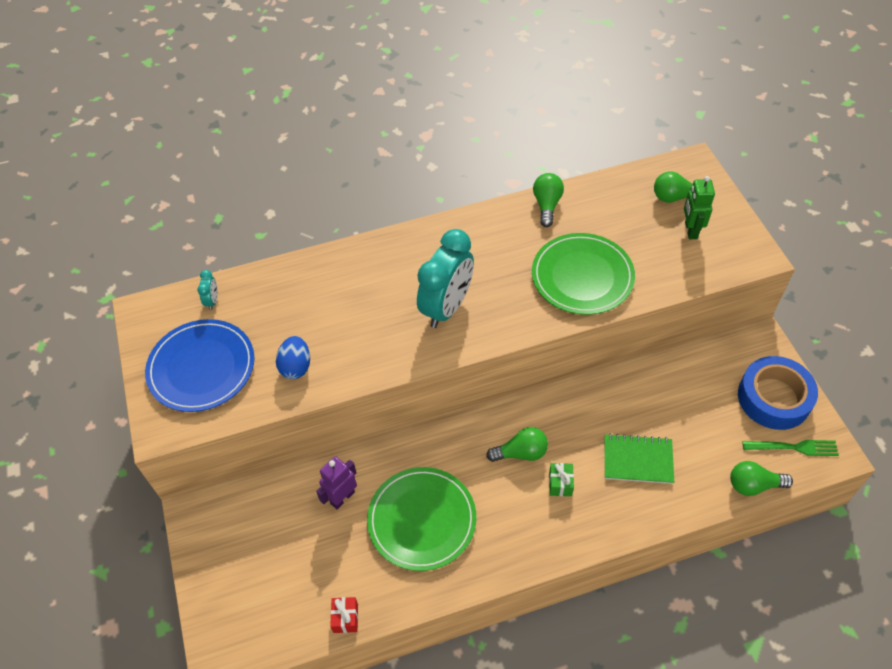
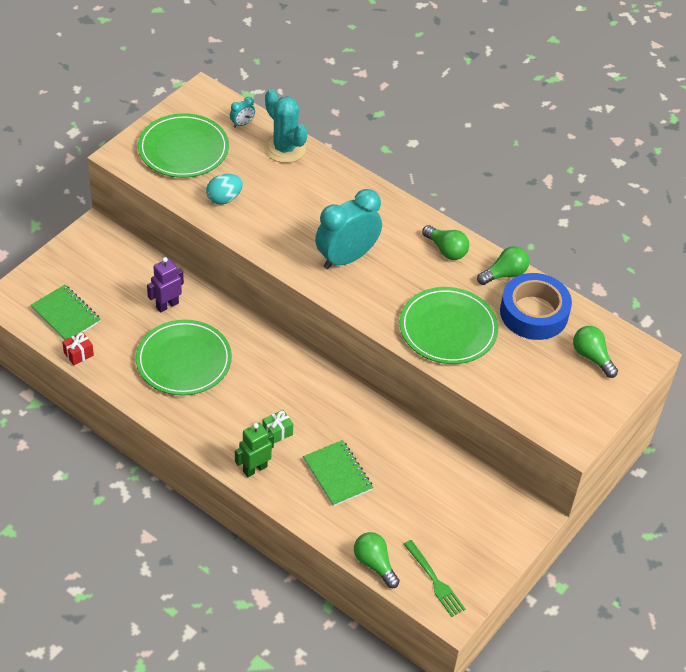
camera: 50 degrees right, 5 degrees down
(201, 367) = (183, 149): blue plate -> green plate
(274, 283) = (285, 148): none -> turquoise cactus
(285, 603) = (66, 315): none -> green notebook
(296, 367) = (224, 198): blue egg -> turquoise egg
(342, 497) = (167, 305): purple robot -> purple robot turned 45 degrees counterclockwise
(447, 307) = (346, 258): turquoise clock -> turquoise clock turned 150 degrees clockwise
(521, 453) = (286, 395): green light bulb -> green light bulb (446, 250)
(690, 230) = (562, 382): green robot -> green robot (254, 469)
(774, 398) = (475, 548): blue tape -> blue tape (534, 313)

